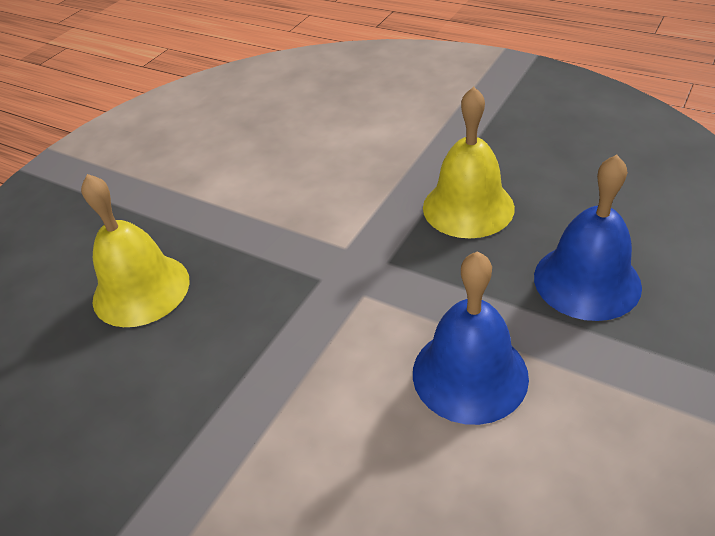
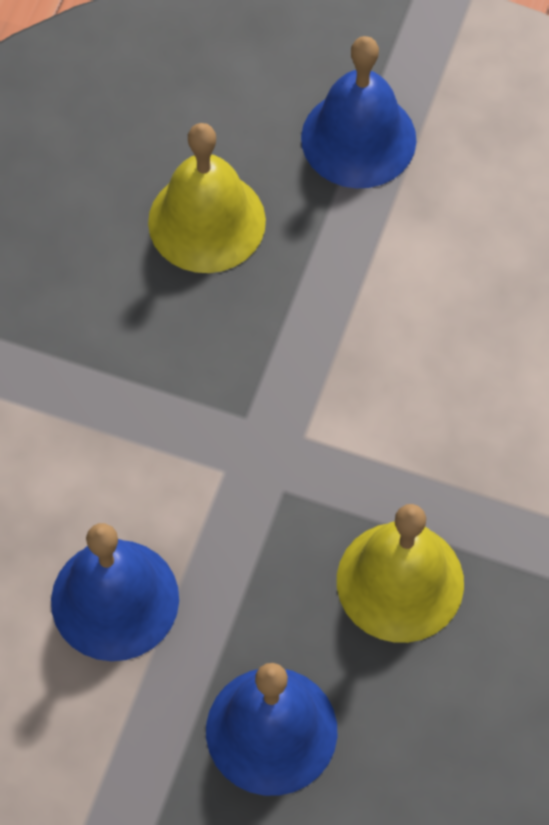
camera: 75 degrees right, 20 degrees up
(120, 204) = (358, 138): none -> blue bell

